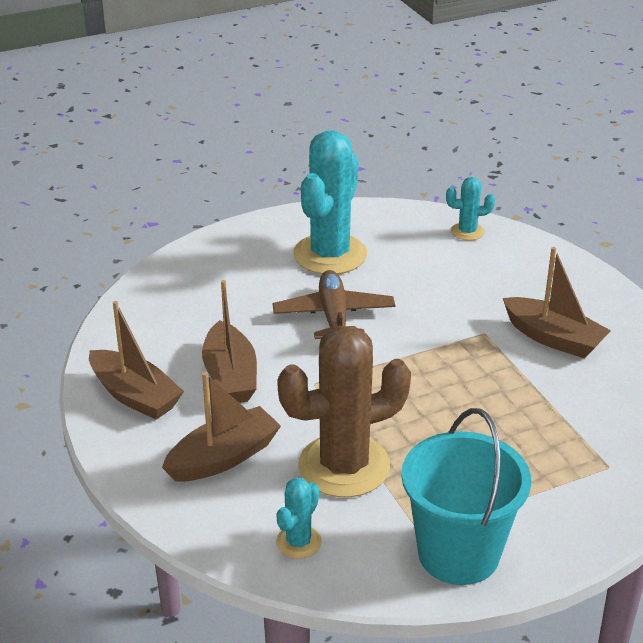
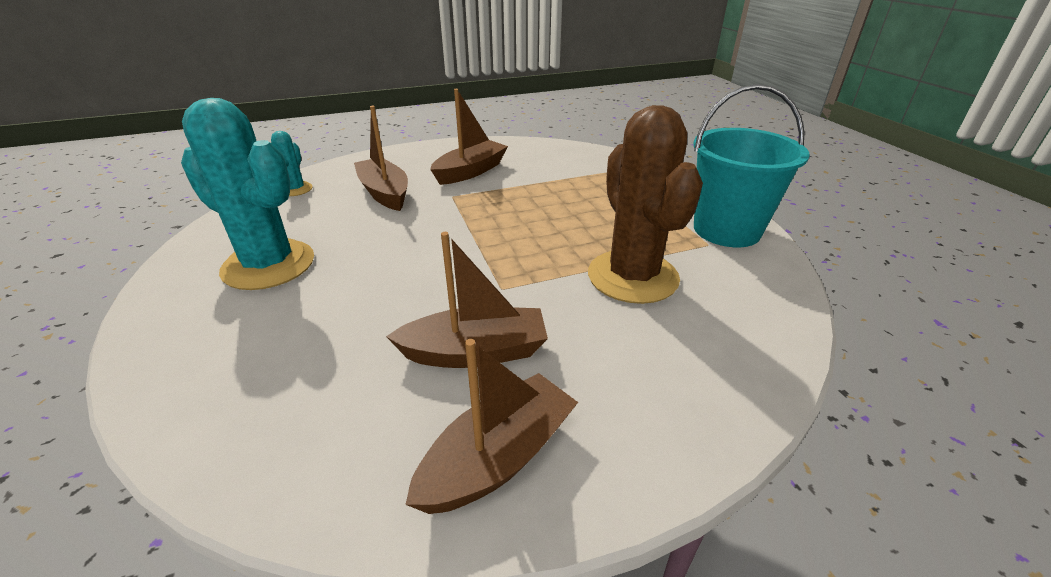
camera: 85 degrees left, 0 degrees up
(223, 457) = (629, 361): brown boat -> brown boat (384, 193)
(298, 542) = (748, 309): turquoise cactus -> none
(334, 316) = (389, 269): brown plane -> none

